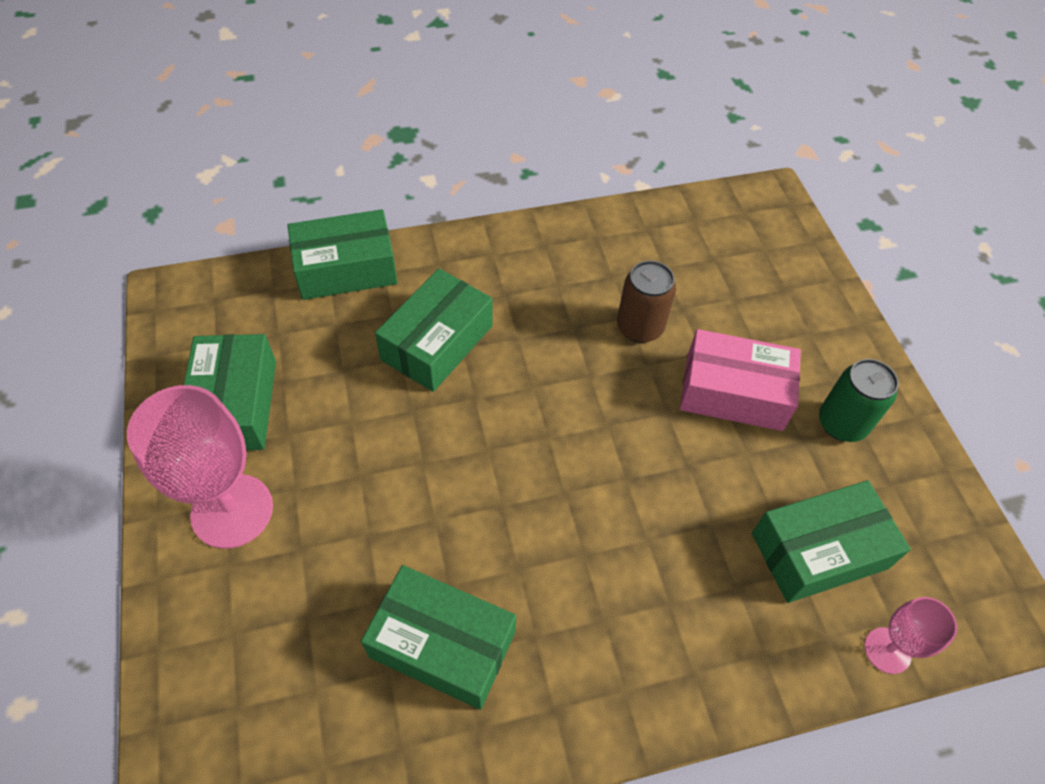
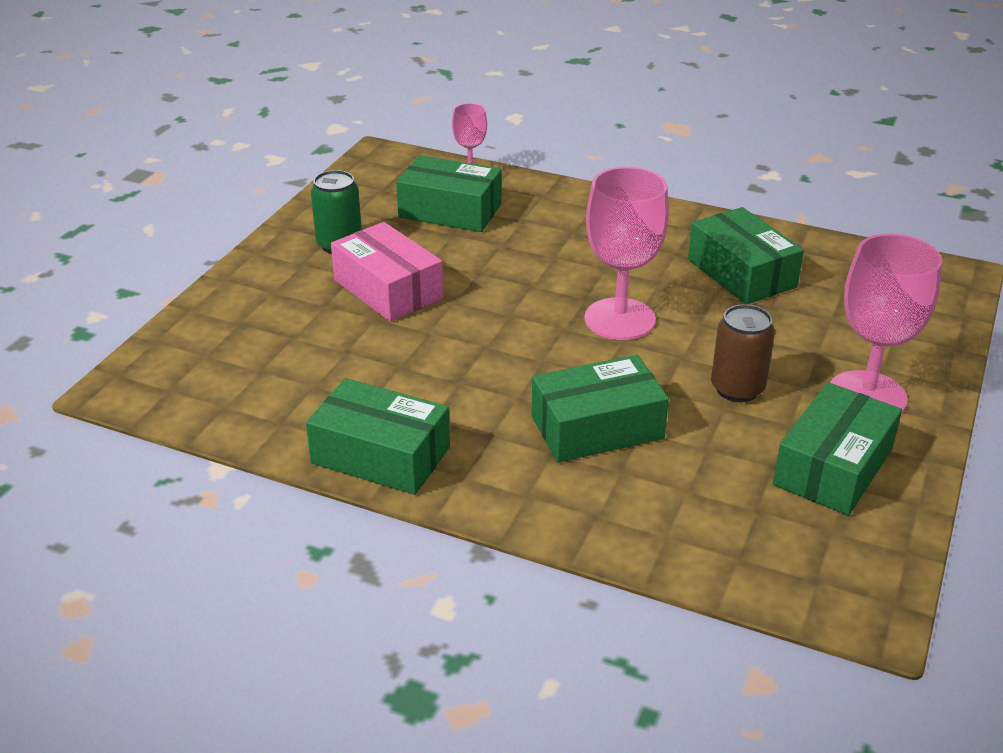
camera: 140 degrees left, 20 degrees down
(346, 268) = (637, 539): green box -> green box (380, 455)
(511, 480) = (620, 319): none -> pink goblet
(639, 327) = (401, 355): brown can -> brown can (737, 389)

